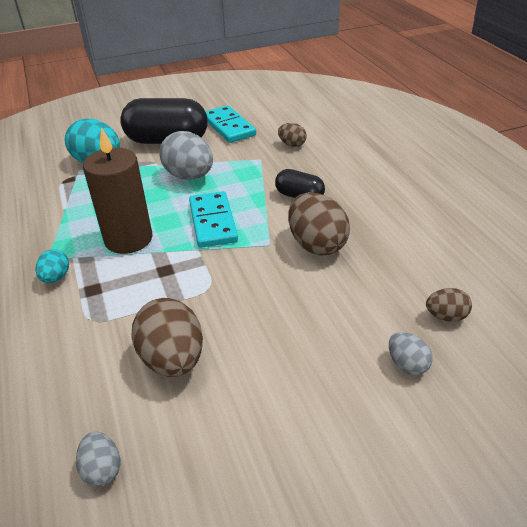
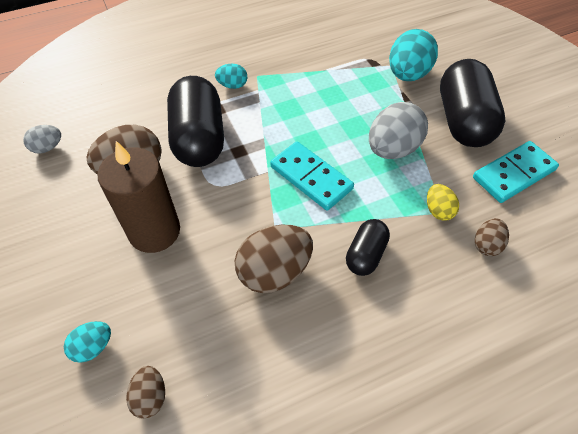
camera: 85 degrees right, 15 degrees up
(128, 239) = (282, 119): brown candle -> brown candle (154, 231)
(136, 302) = (199, 138): none -> black capsule
(213, 222) = (311, 178): turquoise domino -> turquoise domino turned 60 degrees clockwise
(259, 160) = (438, 210): none -> yellow egg
(407, 364) = (93, 347): grey egg -> turquoise egg

